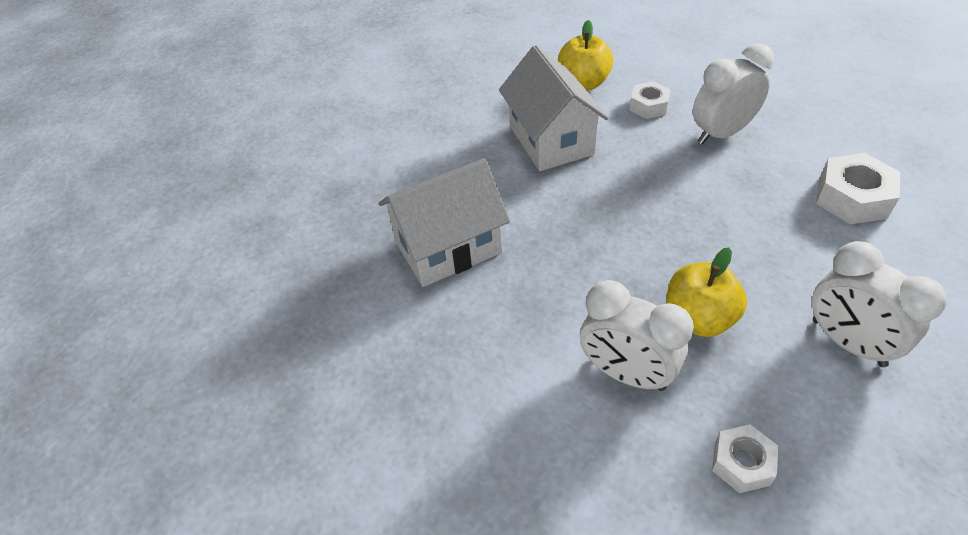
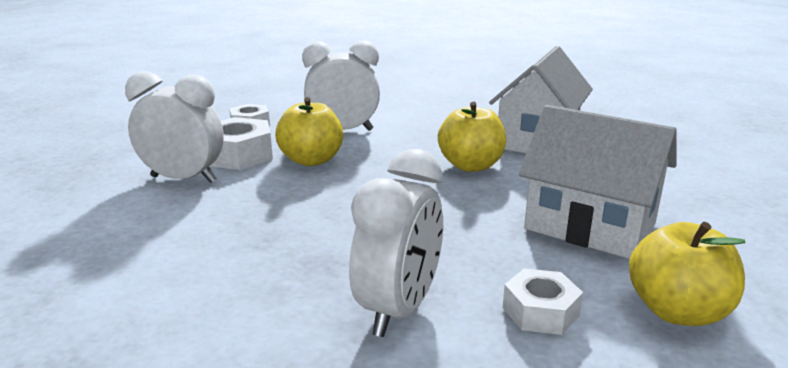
camera: 140 degrees right, 25 degrees down
(554, 236) = (471, 166): none -> yellow apple
(852, 198) = (179, 286): white nut -> white nut (238, 155)

